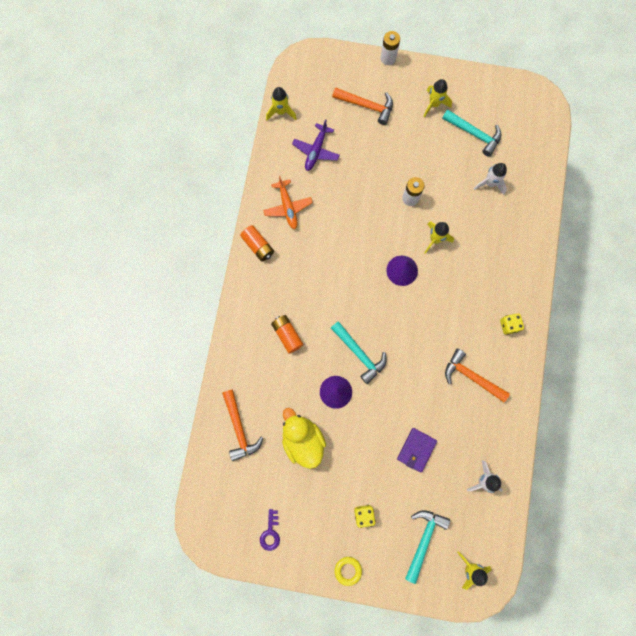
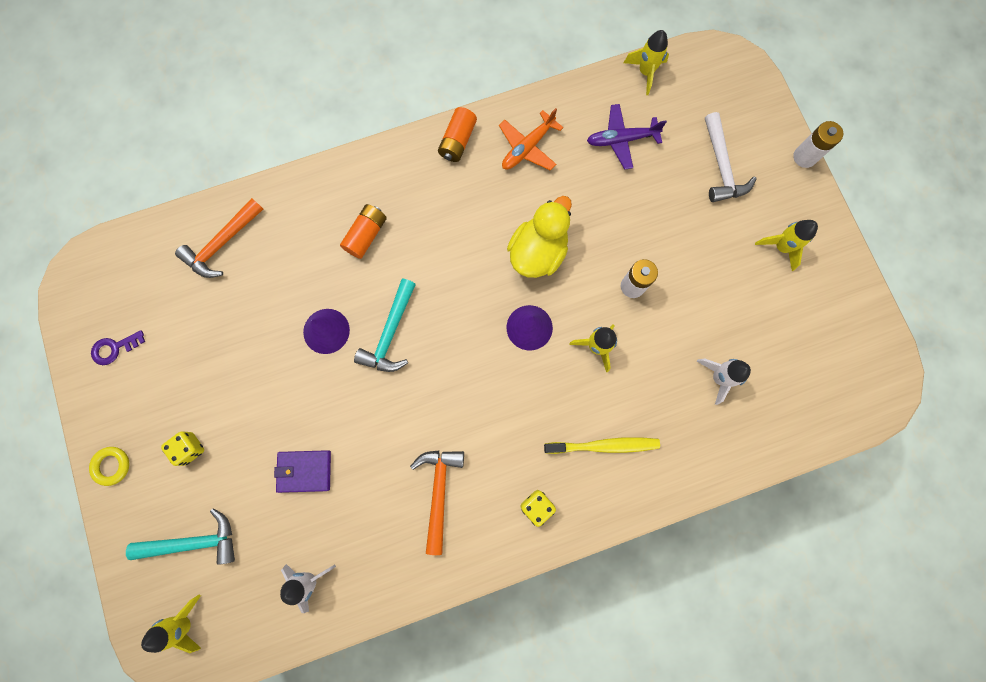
camera: 60 degrees right, 0 degrees up
(302, 440) = (246, 324): yellow duck -> yellow duck (538, 252)
(366, 106) = (721, 166): orange hammer -> white hammer
(474, 134) = (774, 320): turquoise hammer -> none
(494, 268) = (604, 445): none -> yellow toothbrush

